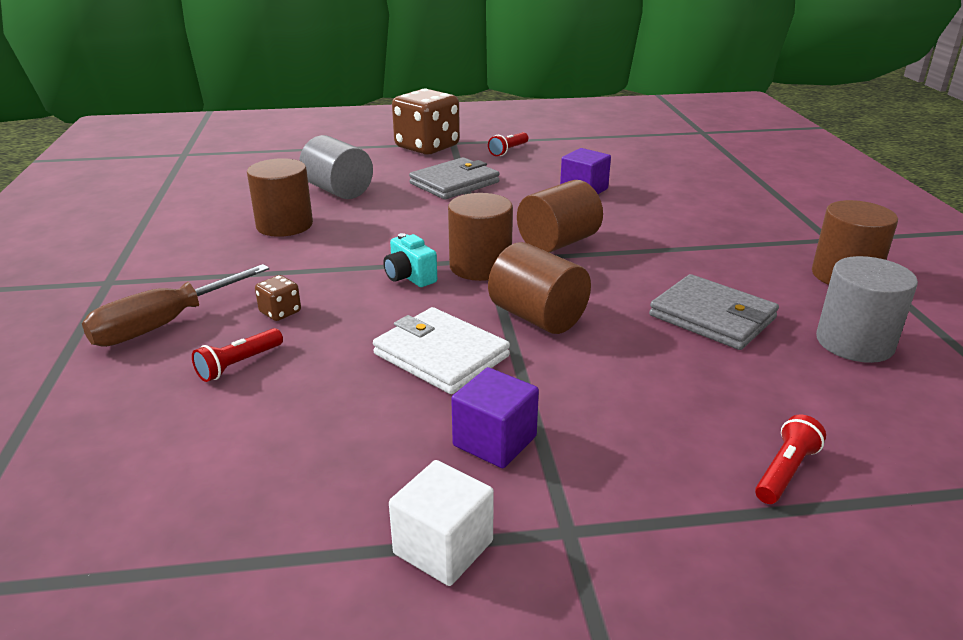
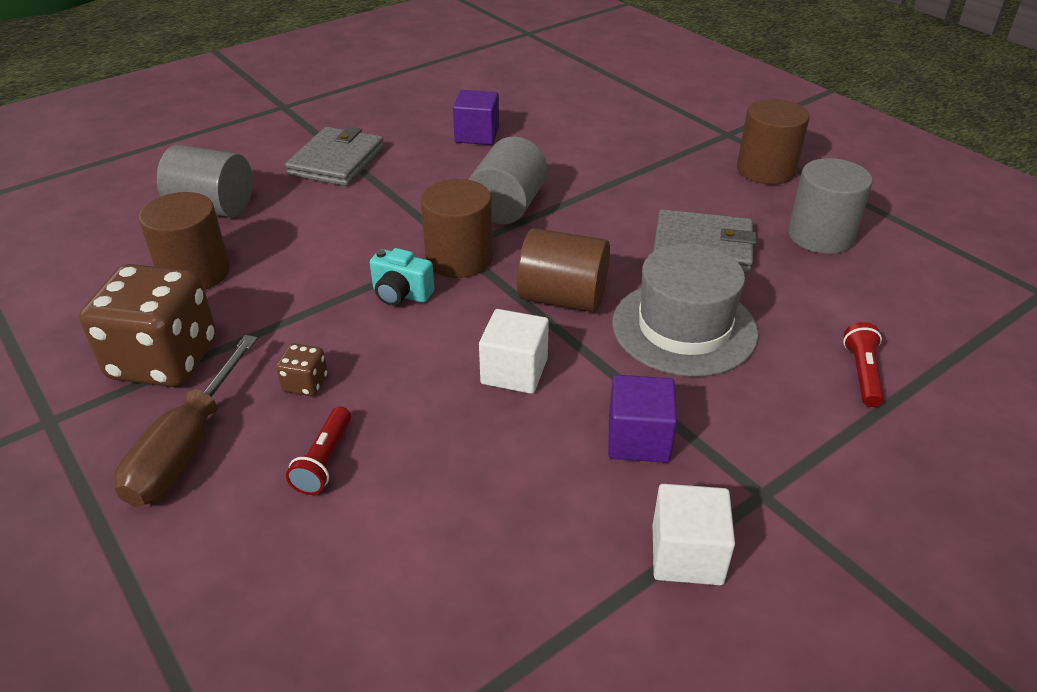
camera: 30 degrees left, 10 degrees up
(427, 147) = (259, 119): brown dice -> brown dice (164, 360)
(441, 355) = (514, 371): white wallet -> white cube
(508, 150) = (356, 103): red flashlight -> none
(558, 243) = (507, 207): brown cylinder -> grey cylinder
(628, 372) = (684, 328): none -> grey hat

